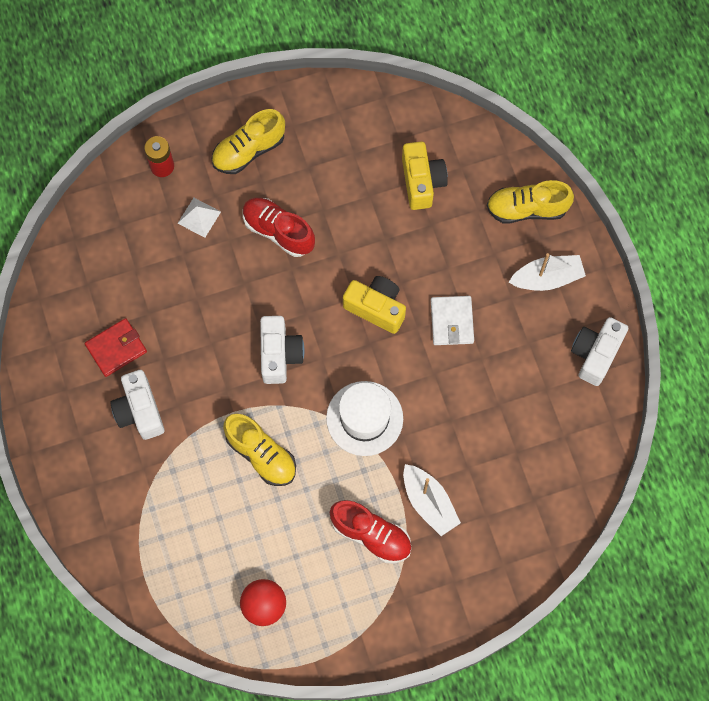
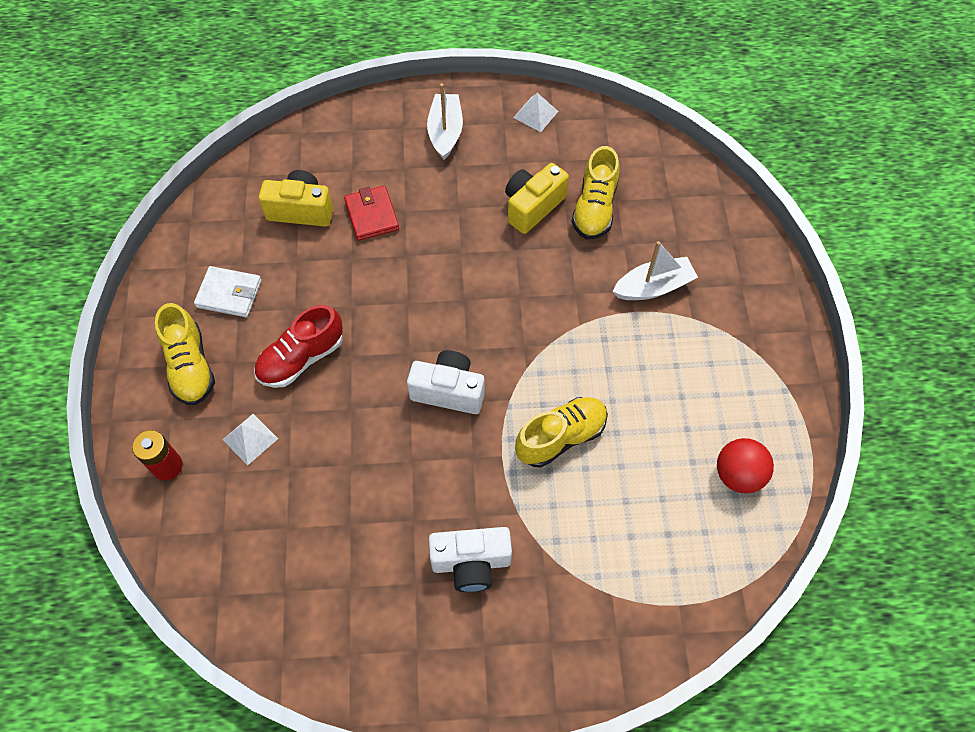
camera: 75 degrees left, 10 degrees down
(116, 348) = (382, 574): red wallet -> red wallet (372, 215)
(364, 418) = (546, 324): white hat -> none
(371, 534) = (677, 348): red shoe -> none
(376, 308) = (426, 284): yellow camera -> yellow camera (532, 207)
(452, 322) = (464, 221): white wallet -> white wallet (229, 294)
(527, 209) = (367, 130): yellow shoe -> yellow shoe (594, 208)
(595, 354) = (535, 114): white camera -> white pyramid

